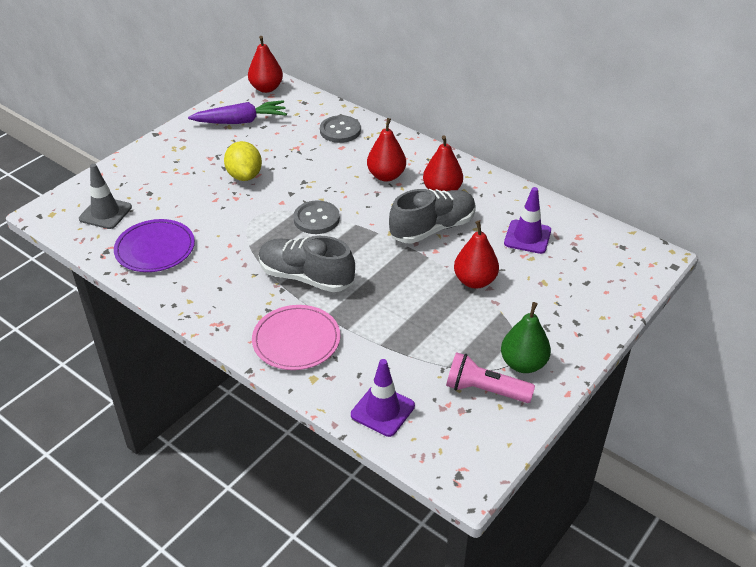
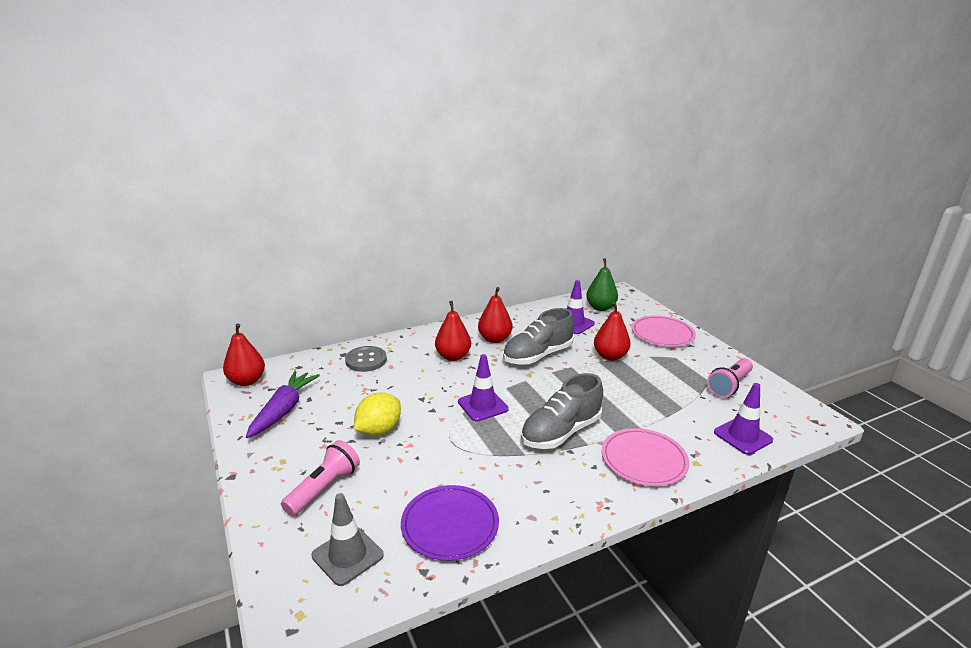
camera: 65 degrees left, 15 degrees down
(164, 177) = (324, 488): none -> pink flashlight
(244, 176) = (379, 430): yellow lemon -> yellow lemon turned 60 degrees counterclockwise
(316, 219) = (483, 405): grey button -> purple traffic cone
(432, 228) = (537, 355): grey shoe -> grey shoe turned 120 degrees counterclockwise
(523, 364) = (706, 363): green pear -> green pear (600, 307)
(569, 314) = (662, 334): none -> pink plate

